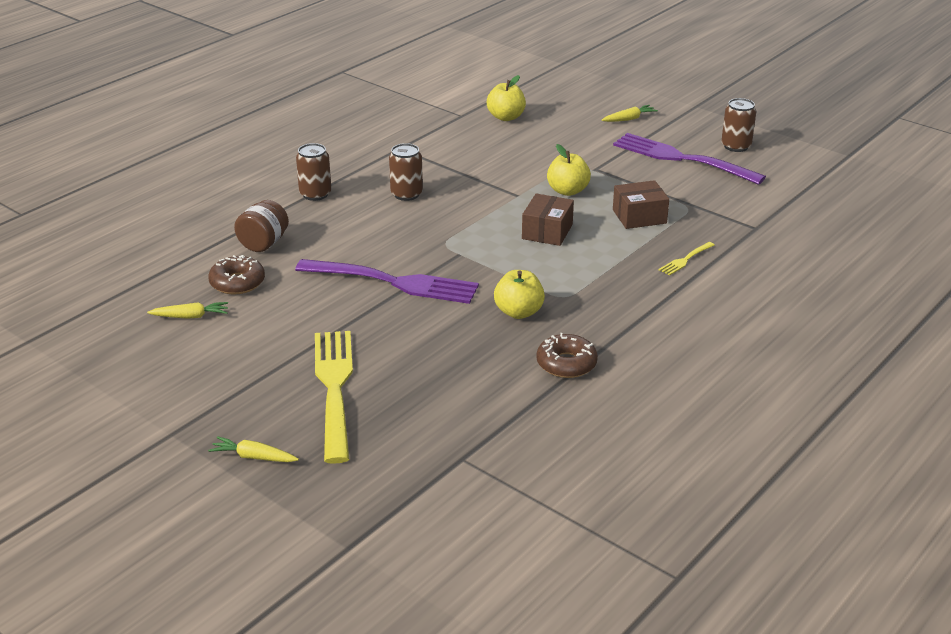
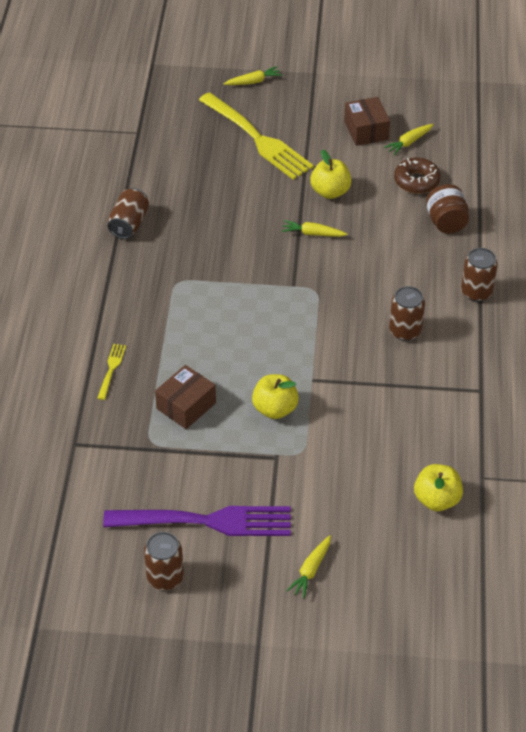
camera: 145 degrees right, 15 degrees up
(392, 282) = (313, 234): purple fork -> yellow carrot
(518, 312) = (198, 251): yellow apple -> yellow apple (330, 192)
(547, 231) = (248, 345): brown box -> brown box (366, 130)
(566, 364) = (129, 224): brown donut -> brown can

